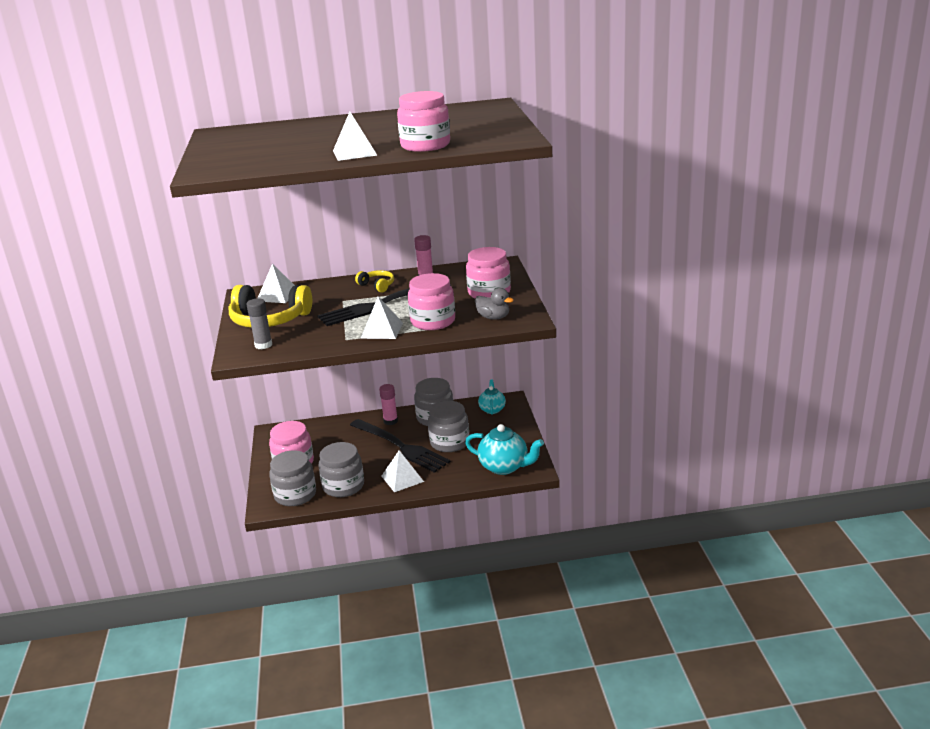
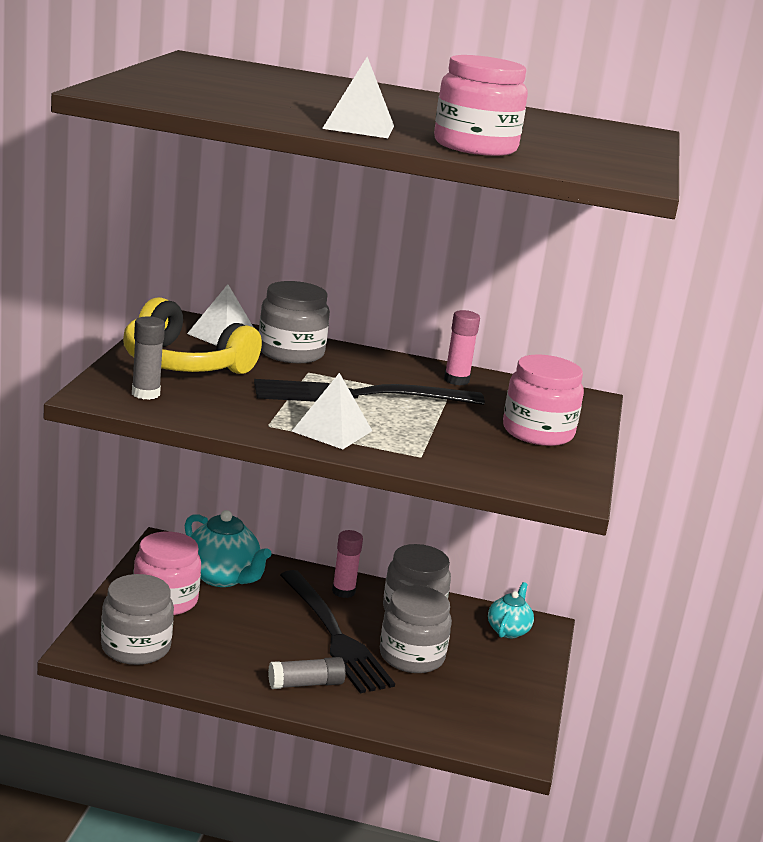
camera: 15 degrees right, 5 degrees down
(343, 486) = (212, 661): grey jar -> grey jar (291, 352)
(377, 285) = (375, 368): yellow headphones -> none
(402, 478) = (305, 684): white pyramid -> grey glue stick
(433, 321) = (419, 444): pink jar -> none
(493, 317) = (518, 470): grey duck -> none
(504, 467) = (474, 727): turquoise teapot -> turquoise teapot (222, 577)

